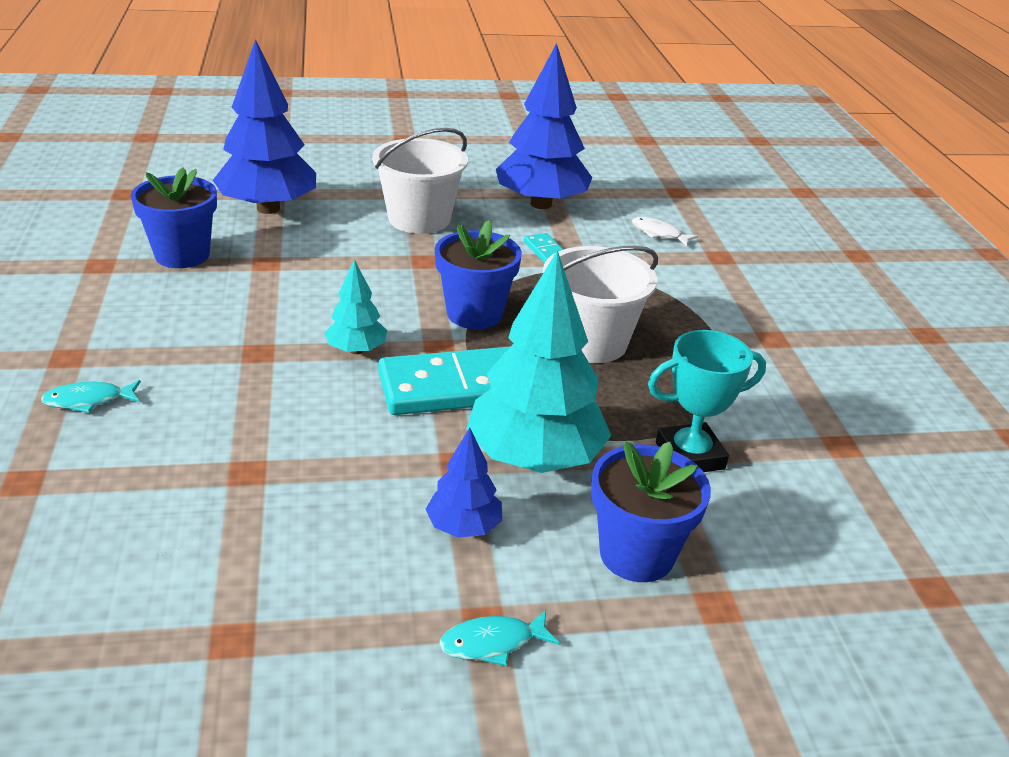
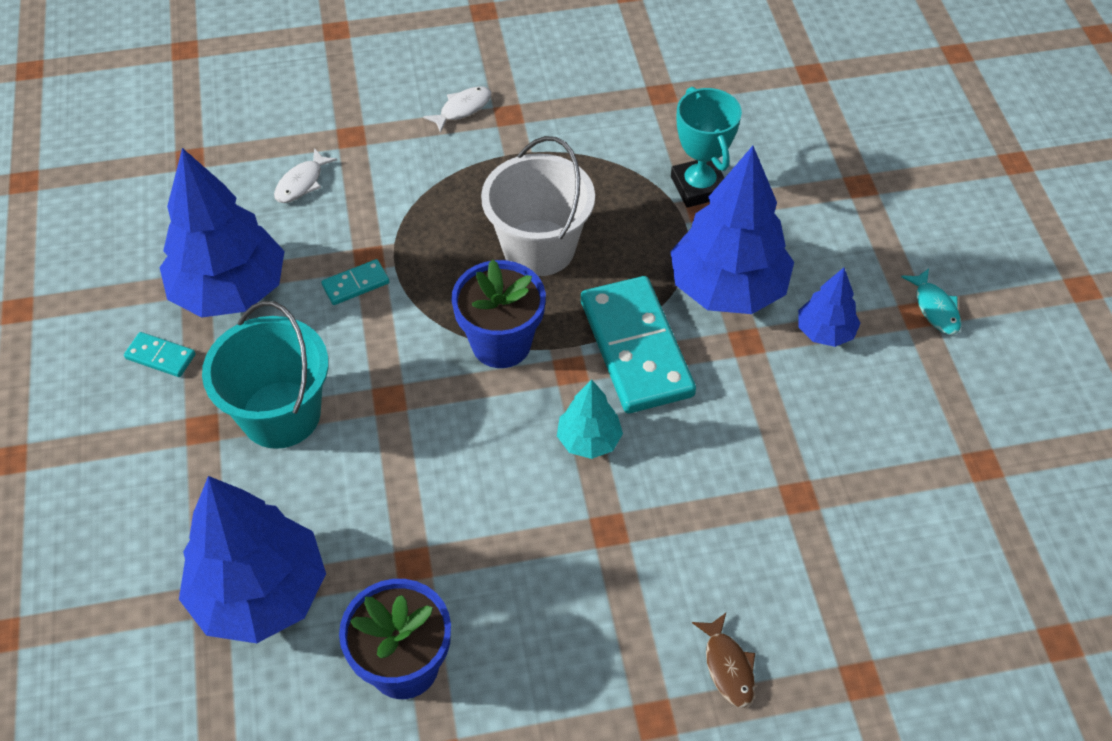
camera: 90 degrees left, 20 degrees up
(88, 400) = (728, 667): turquoise fish -> brown fish
(419, 219) = (281, 414): white bucket -> turquoise bucket
(480, 180) = (160, 356): none -> turquoise domino
(535, 458) = (727, 288): turquoise tree -> blue tree
(636, 554) = (824, 226): blue flower pot -> none
(772, 313) = (462, 109): none -> white fish

